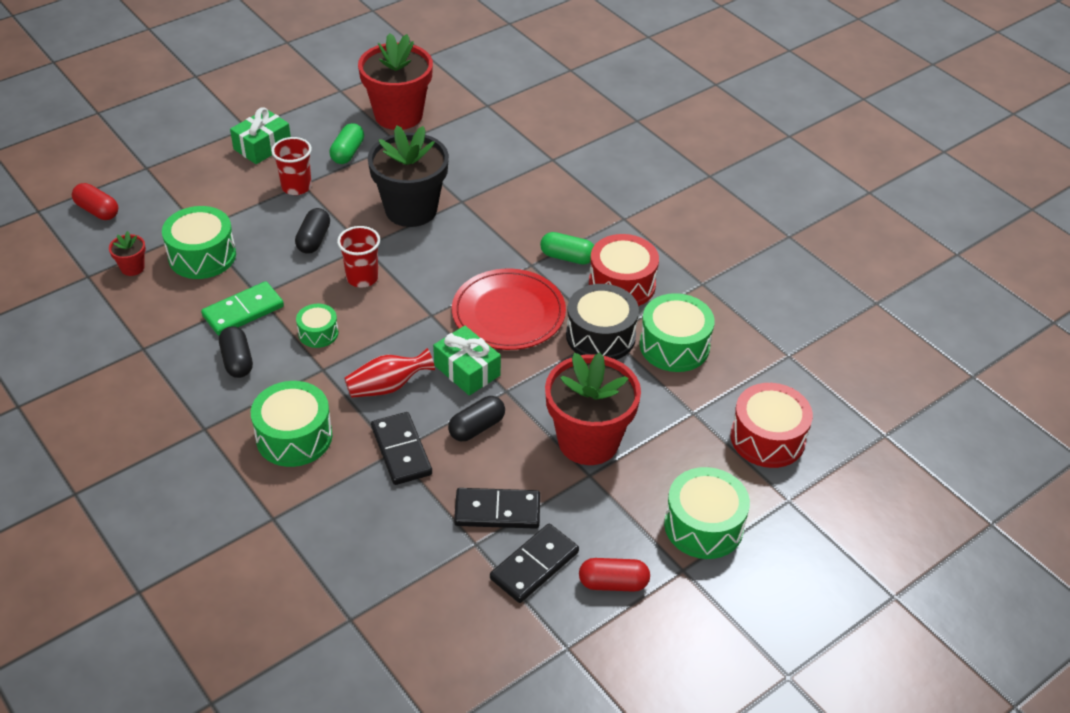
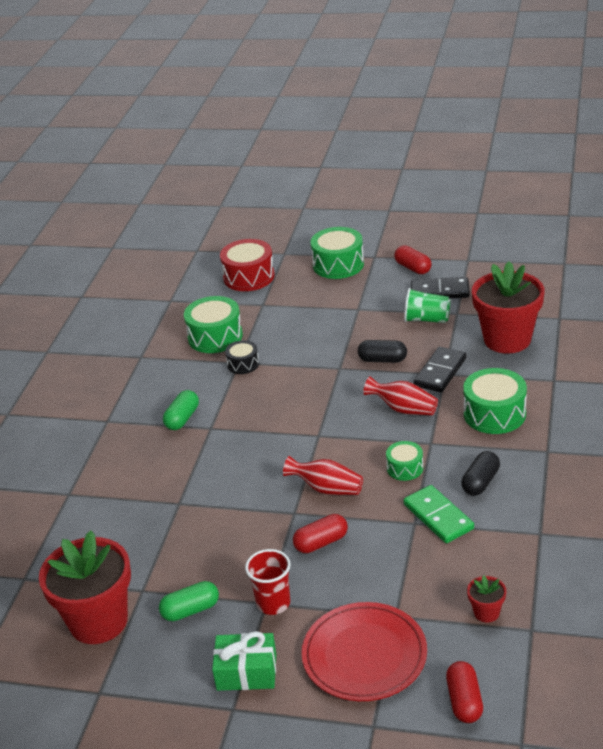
camera: 125 degrees left, 10 degrees down
(202, 256) = (420, 586): green drum -> none
(243, 311) = (438, 517): green domino -> green domino turned 45 degrees clockwise
(314, 240) = (321, 542): black capsule -> red capsule
(362, 278) = (327, 489): red cup -> red vase
(411, 210) = (221, 520): black flower pot -> none
(467, 370) = (345, 391): green gift -> none
(497, 511) = (426, 319): black domino -> green cup
(508, 313) = (272, 407): red plate -> red plate (364, 655)
(567, 257) = (182, 418): green capsule -> green capsule turned 45 degrees clockwise
(588, 441) = (334, 322): red flower pot -> red flower pot (507, 339)
(600, 336) = (243, 364): black drum -> black drum, size x0.57
(622, 284) = (182, 383): red drum -> none

